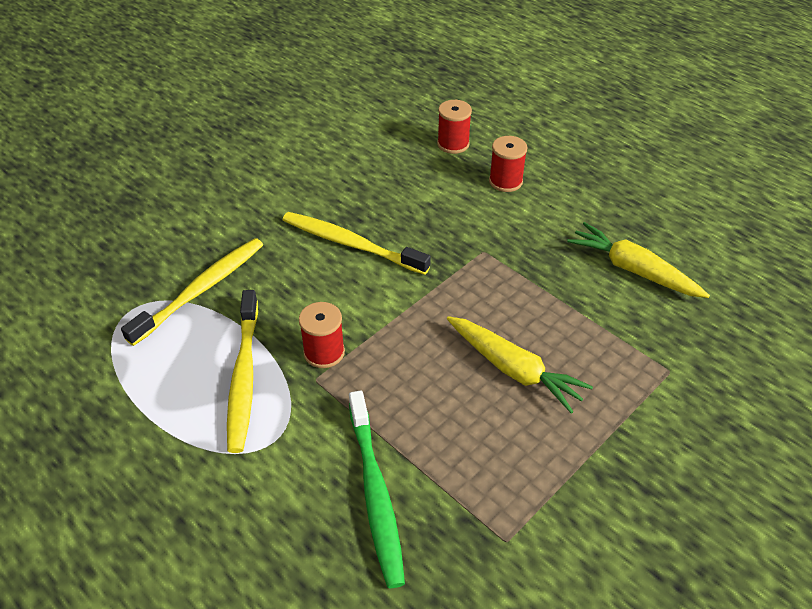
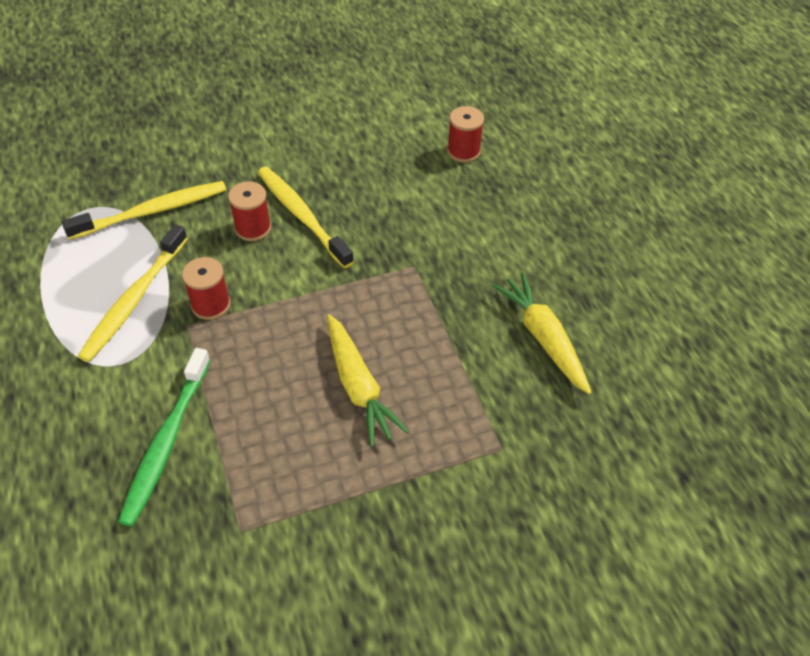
camera: 25 degrees right, 5 degrees up
(505, 181) = (486, 205): red spool -> red spool (253, 228)

